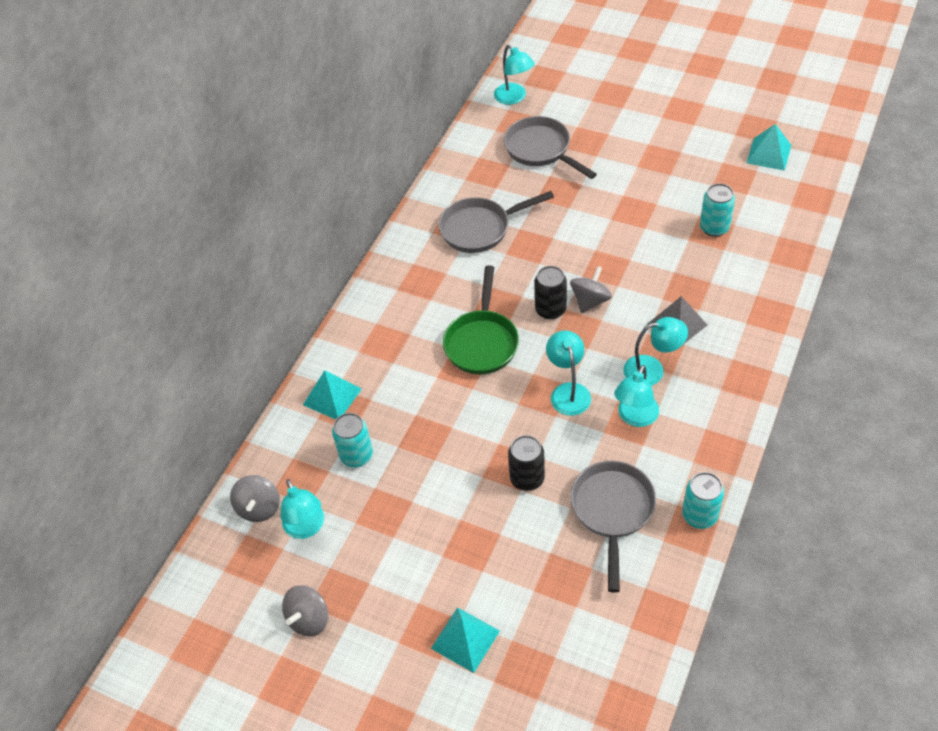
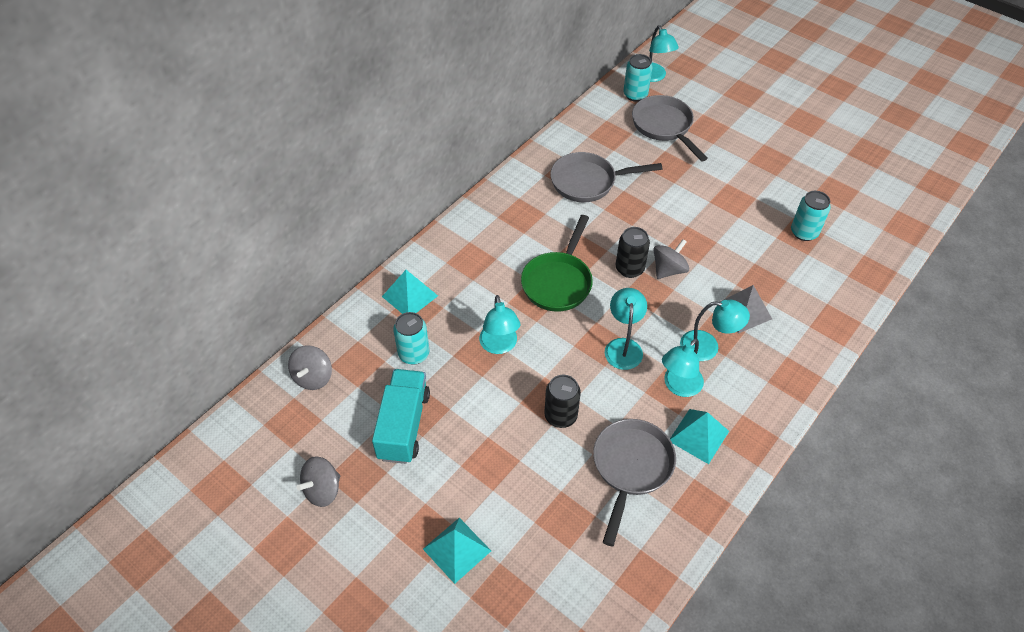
camera: 10 degrees right, 0 degrees up
(306, 528) = (348, 406): turquoise lamp -> turquoise lamp (499, 346)
(370, 531) = (404, 425): none -> turquoise truck
(699, 515) = (713, 495): turquoise can -> turquoise can (635, 95)
(768, 154) = (875, 178): turquoise pyramid -> turquoise pyramid (698, 435)

